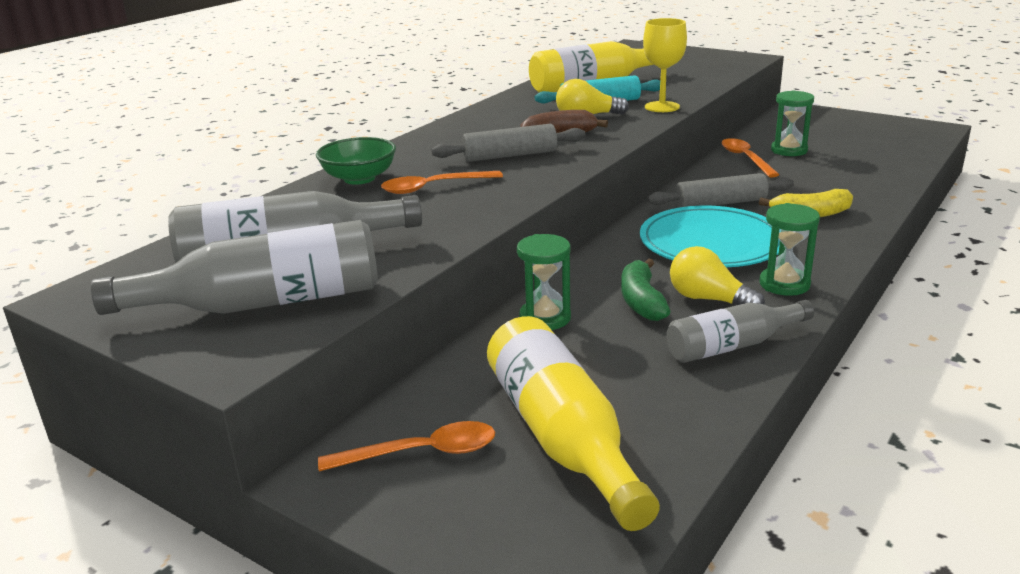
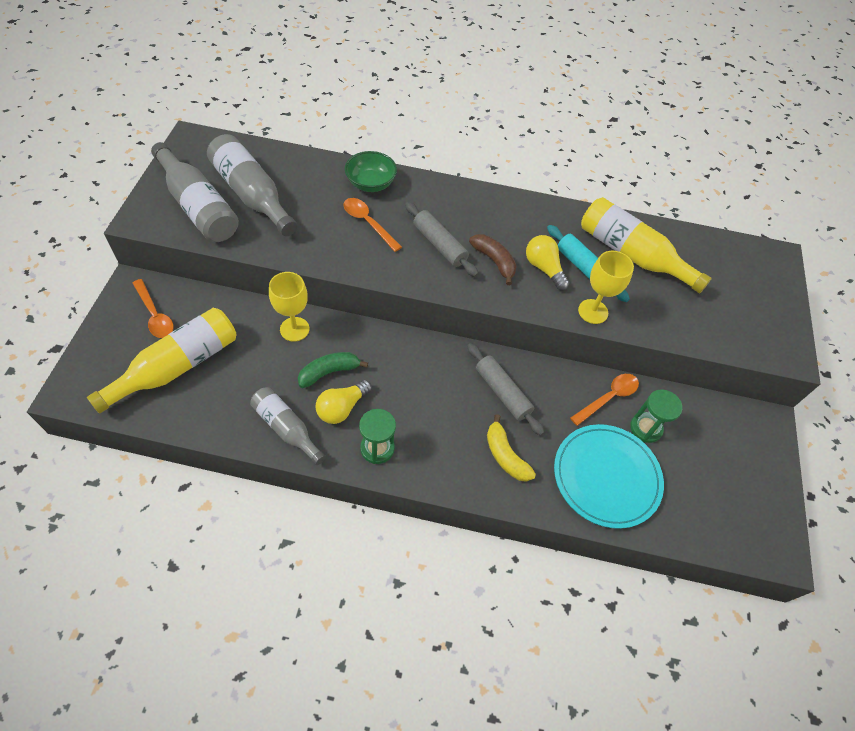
camera: 60 degrees right, 30 degrees up
(545, 318) = (294, 329): green hourglass -> yellow goblet
(709, 299) = (342, 408): yellow light bulb -> yellow light bulb turned 150 degrees counterclockwise
(711, 243) = (428, 397): turquoise plate -> turquoise plate (606, 477)

